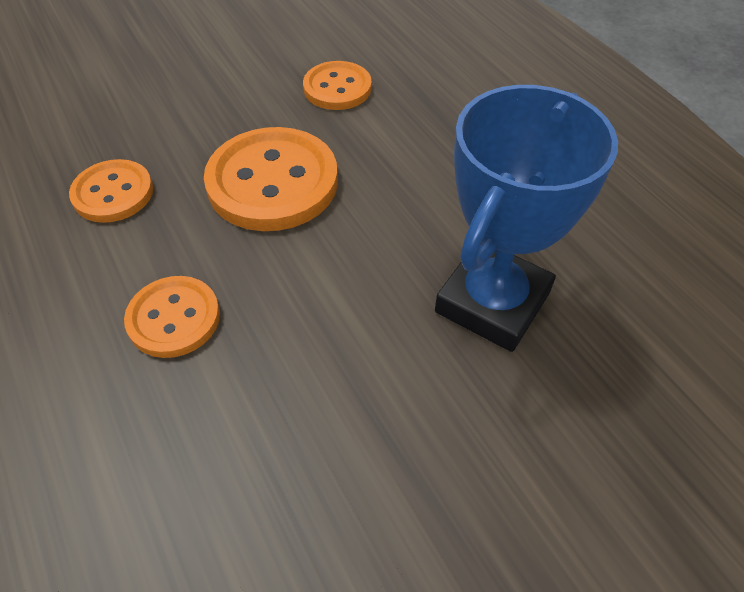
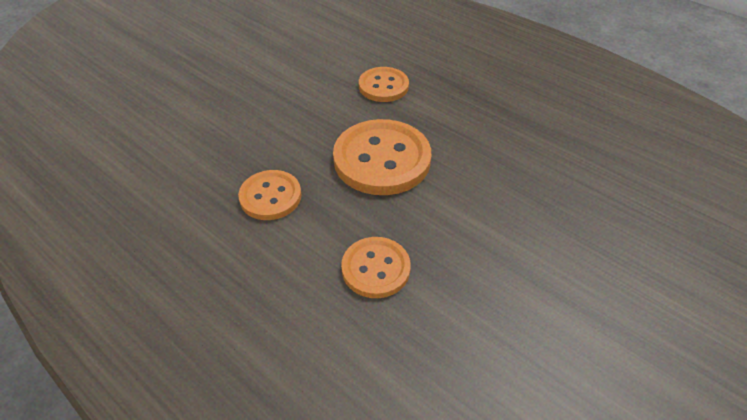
camera: 20 degrees left, 5 degrees down
(492, 302) = (573, 197): blue trophy -> none

